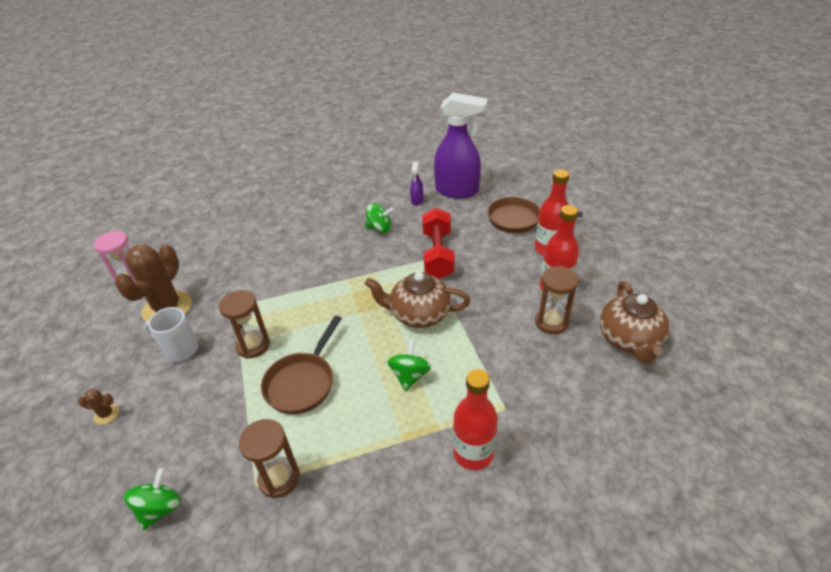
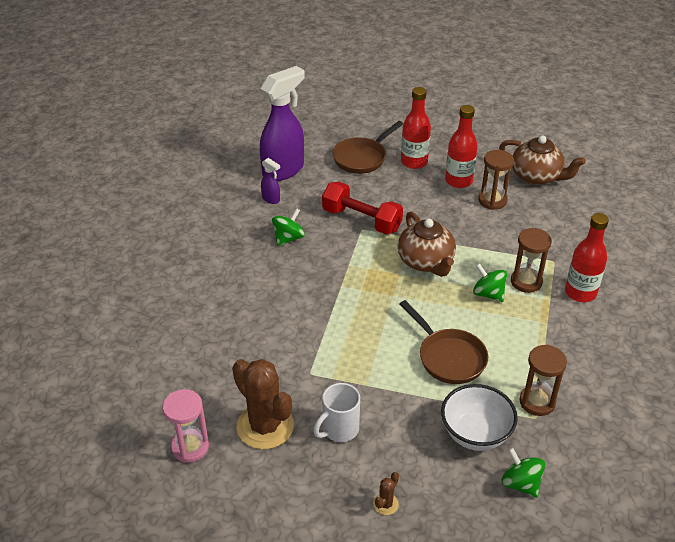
camera: 60 degrees left, 0 degrees up
(212, 444) = (475, 434): none -> white bowl
(253, 345) = (377, 375): brown hourglass -> brown hourglass (526, 282)
(419, 314) = (426, 262): brown teapot -> brown teapot turned 60 degrees counterclockwise

